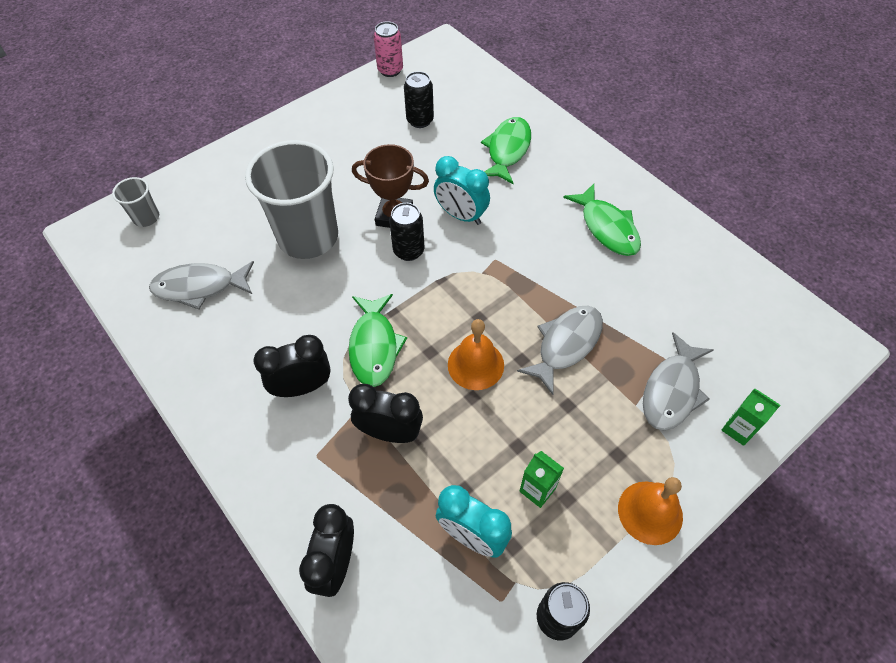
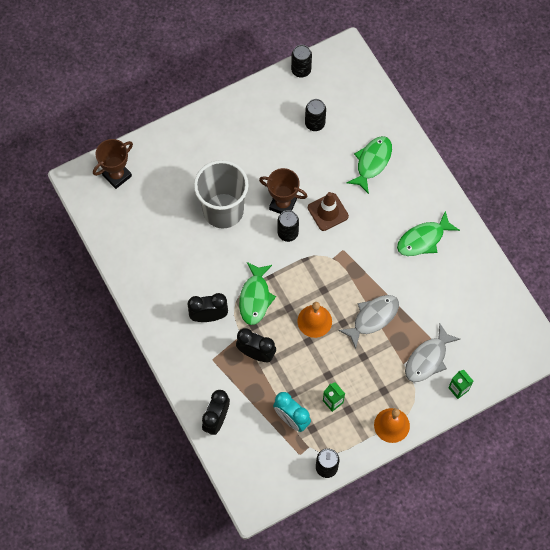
camera: 10 degrees right, 10 degrees up
(146, 217) = (117, 175): grey cup -> brown trophy
(200, 287) = (150, 236): grey fish -> none
(390, 70) = (301, 70): pink can -> black can
(461, 215) = (328, 212): turquoise clock -> brown traffic cone
(607, 228) = (423, 239): green fish -> green fish turned 75 degrees clockwise

